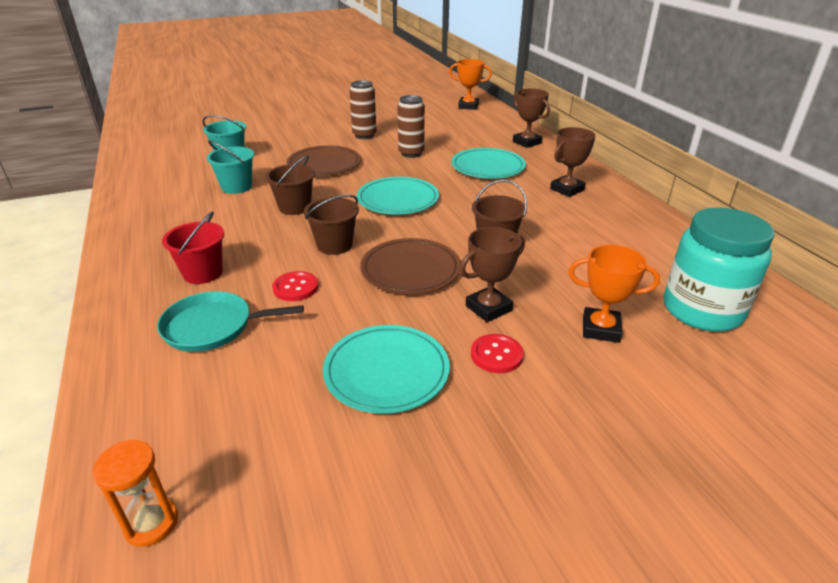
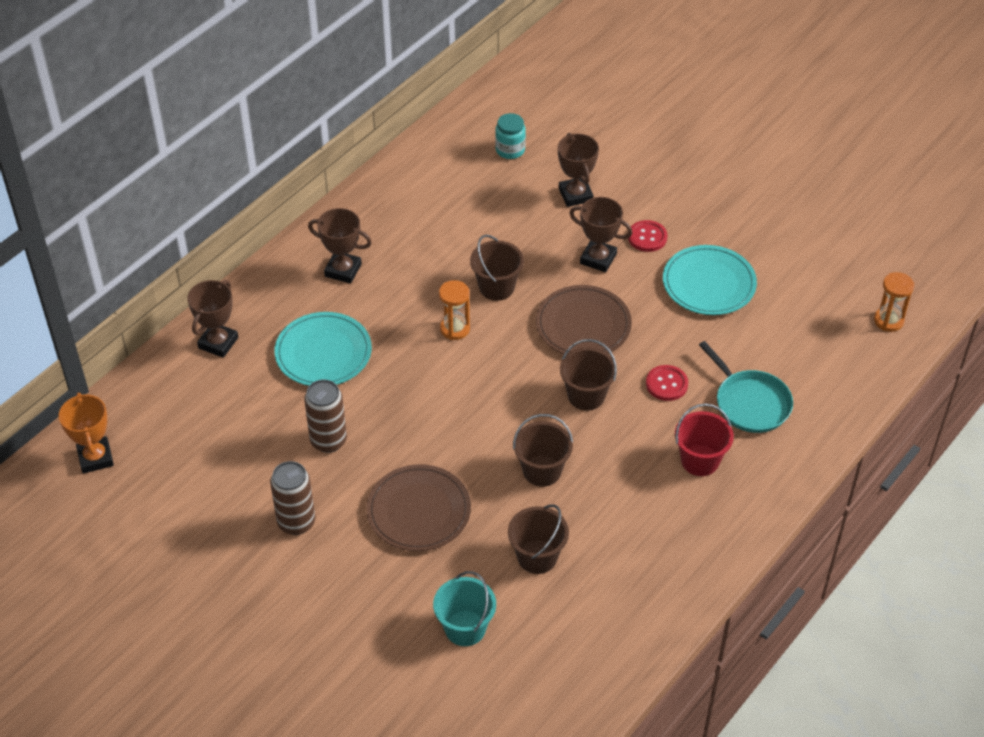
camera: 120 degrees left, 15 degrees up
(236, 187) = (537, 557): turquoise bucket -> brown bucket
(398, 199) = (462, 394): turquoise plate -> none
(465, 213) = (455, 329): none -> orange hourglass
(600, 329) = (575, 195): orange trophy -> brown trophy
(702, 310) = (510, 150): turquoise jar -> turquoise jar, size x0.49

